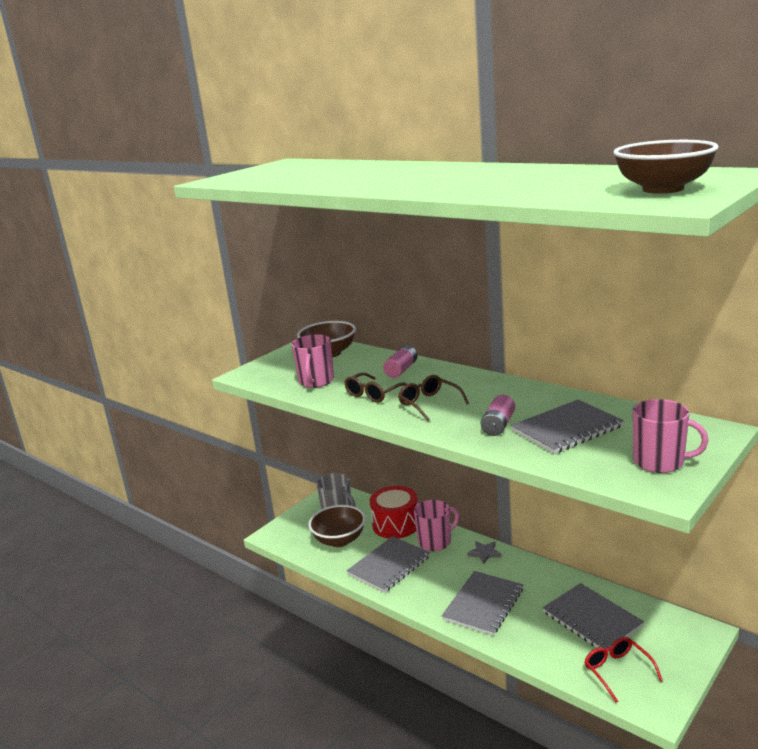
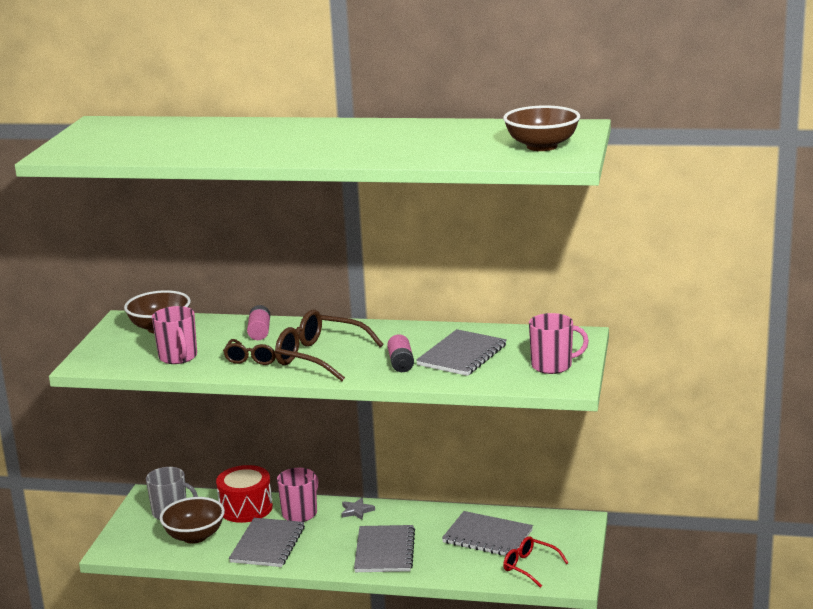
camera: 30 degrees left, 0 degrees up
(429, 403) = (319, 357): brown glasses -> brown glasses, size x1.66

